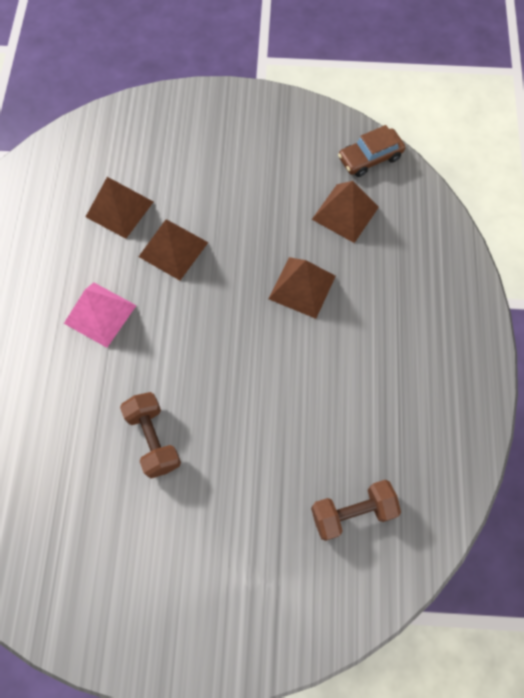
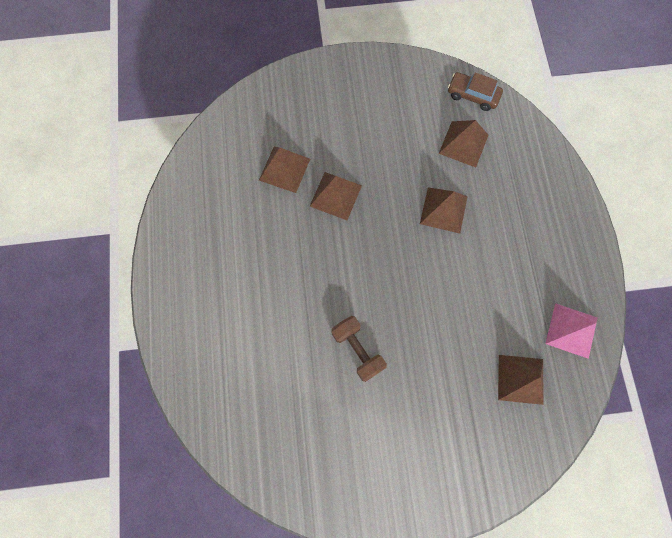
camera: 10 degrees left, 5 degrees up
(100, 314) = (291, 258): pink pyramid -> pink pyramid (571, 330)
(352, 512) = (520, 379): brown dumbbell -> brown pyramid
(370, 158) = (472, 95): brown car -> brown car turned 60 degrees clockwise

